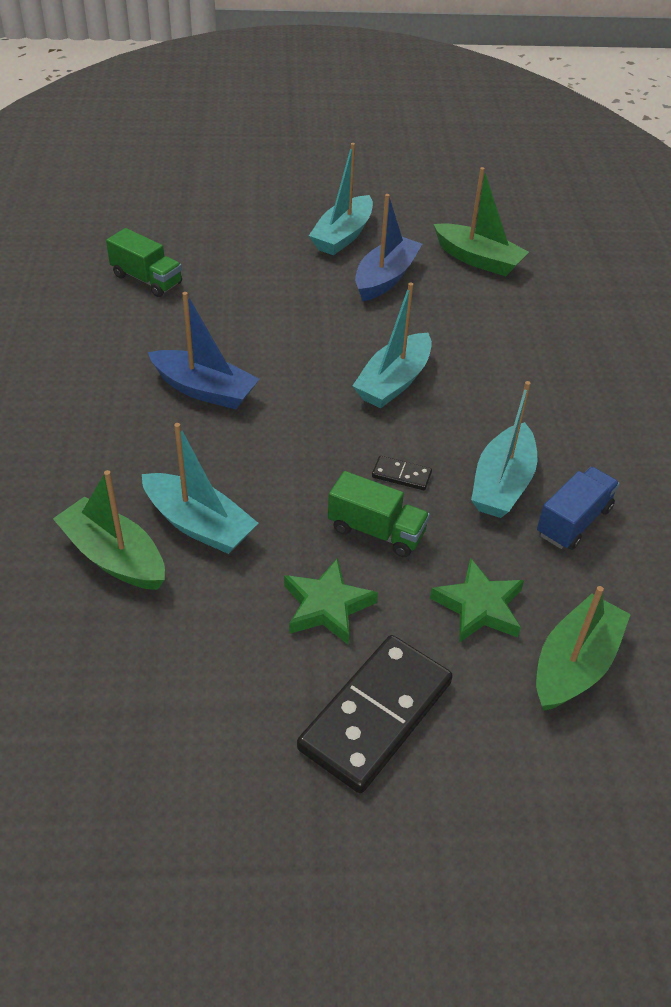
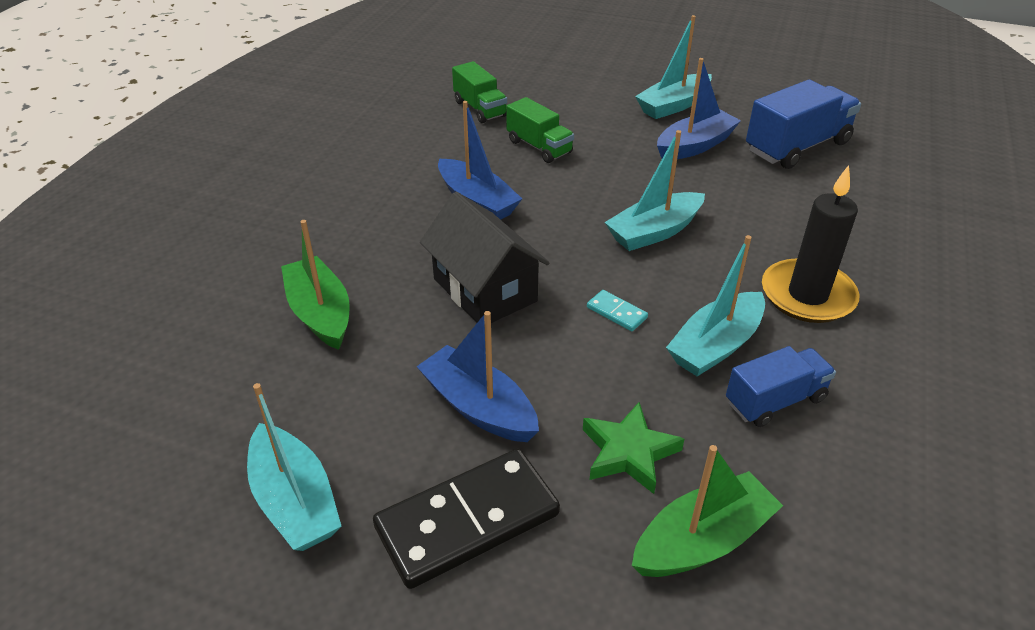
camera: 25 degrees right, 5 degrees down
(199, 524) = (406, 306): turquoise boat -> turquoise boat (295, 501)
(266, 485) = (485, 290): none -> black house
(327, 606) = (478, 407): green star -> blue boat
(376, 531) = (564, 355): green truck -> green truck (539, 147)
(401, 475) = (616, 312): black domino -> turquoise domino
(478, 260) = (797, 147): green boat -> blue truck
(555, 413) = (807, 295): none -> black candle

